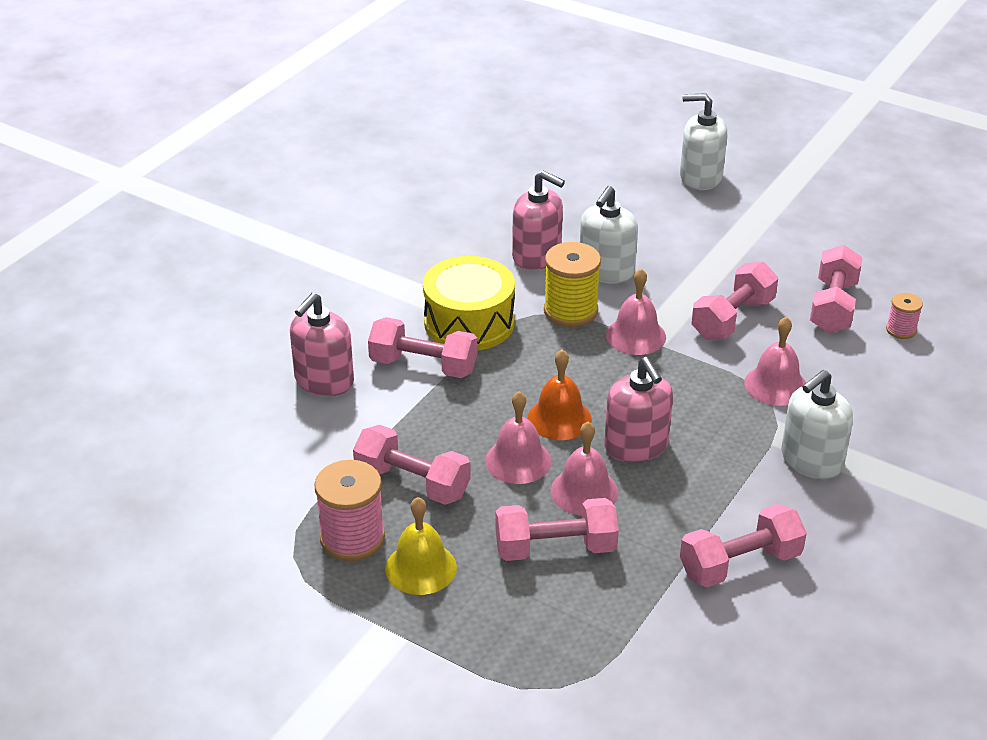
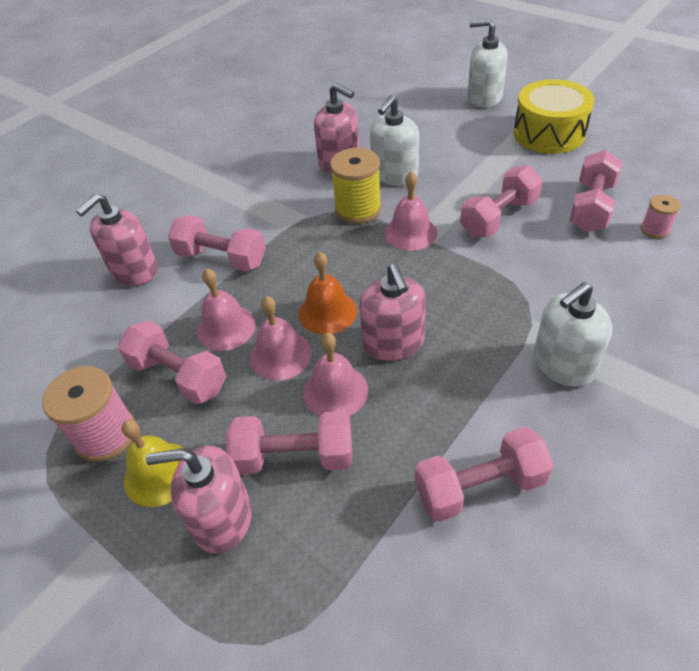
camera: 10 degrees right, 10 degrees up
(469, 322) = (270, 219): yellow drum -> yellow drum (549, 133)
(497, 600) = (222, 518): none -> pink soap dispenser
(775, 385) = (533, 282): pink bell -> pink bell (226, 327)

